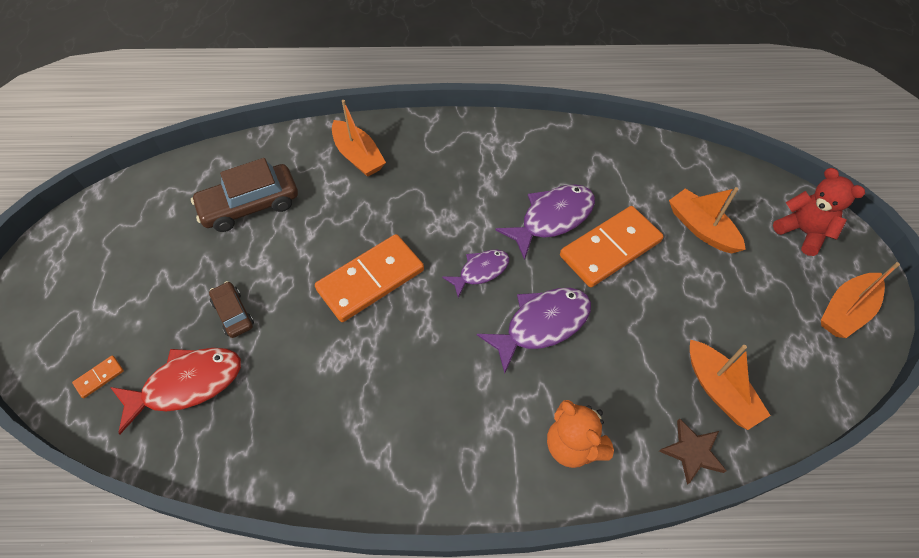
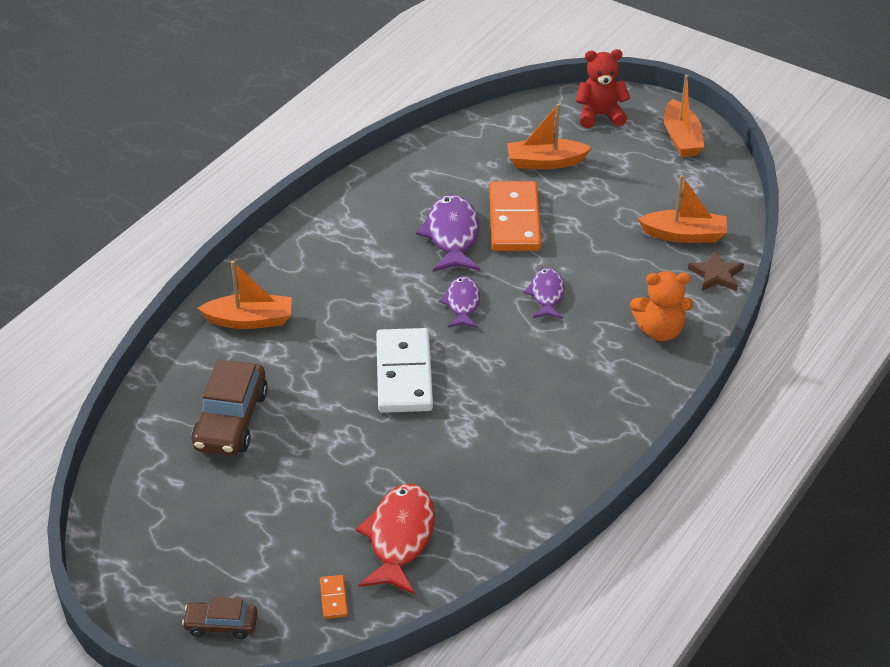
camera: 55 degrees left, 15 degrees down
(233, 313) = (351, 479): brown car -> brown car (221, 625)
(371, 280) = (404, 374): orange domino -> white domino
(542, 325) = (546, 295): purple fish -> purple fish, size x0.62

